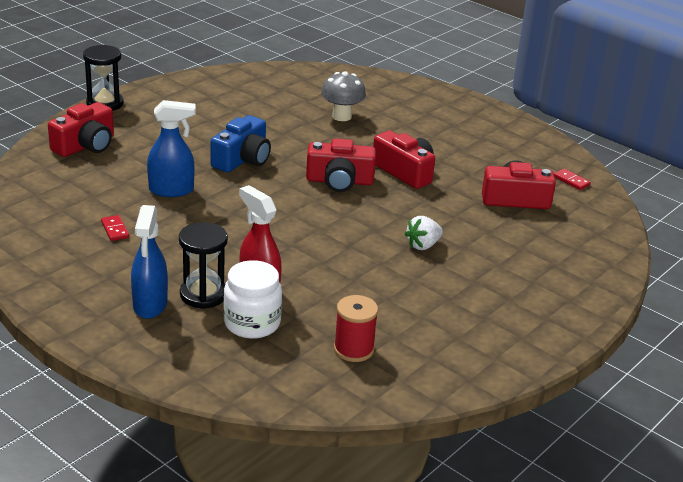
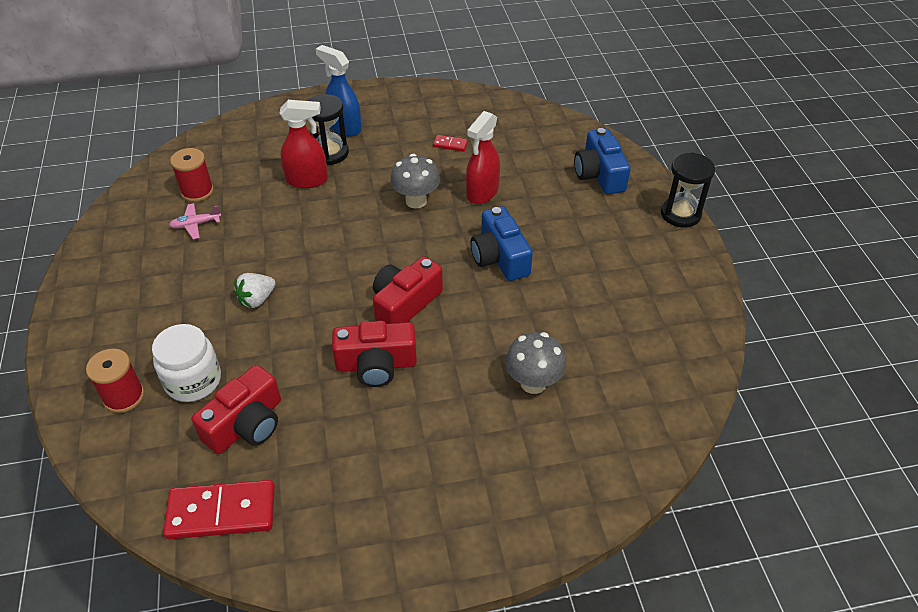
camera: 130 degrees right, 15 degrees up
(85, 145) = (599, 174): red camera -> blue camera
(172, 190) = (482, 193): blue spray bottle -> red spray bottle
(219, 218) = (416, 201): none -> grey mushroom
(252, 323) = (276, 160): white jar -> white jar (193, 381)
(393, 323) = (196, 224): none -> pink plane
(423, 245) = (257, 299): white strawberry -> white strawberry turned 135 degrees counterclockwise
(571, 181) = (221, 512): red domino -> red domino, size x2.16
(574, 258) = (124, 396): none -> red spool

